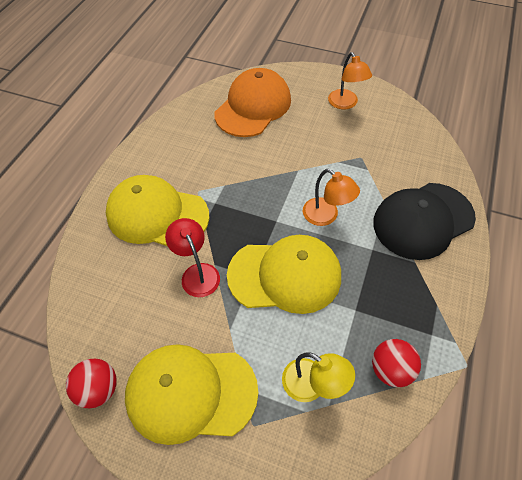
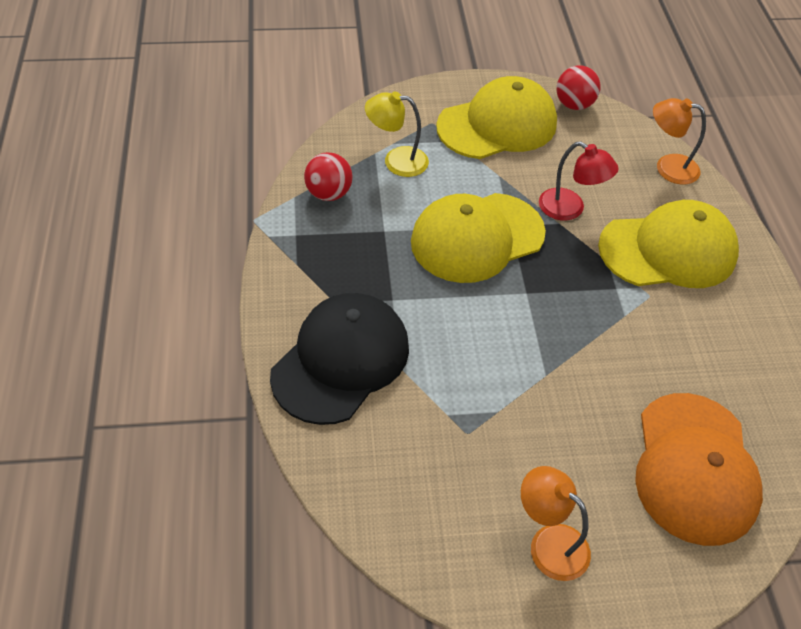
camera: 150 degrees right, 5 degrees down
(326, 216) = (469, 321): orange lamp -> orange lamp (668, 167)

